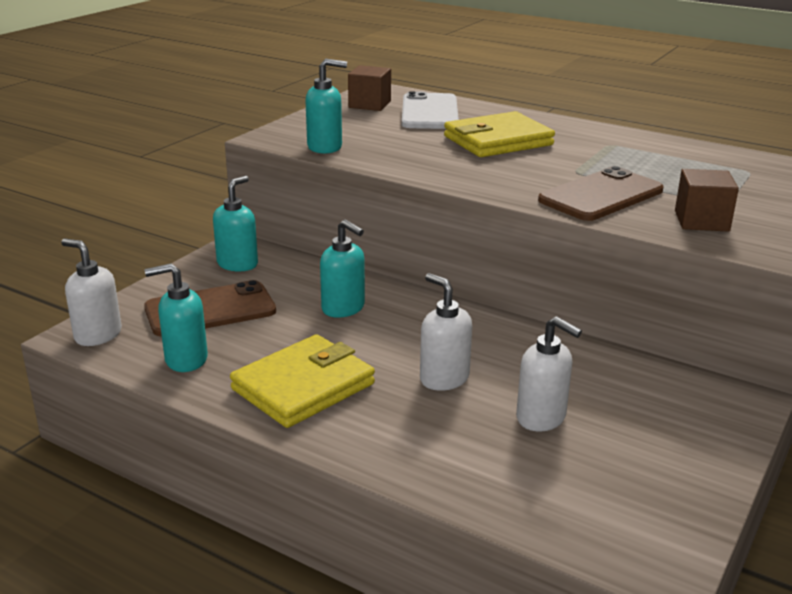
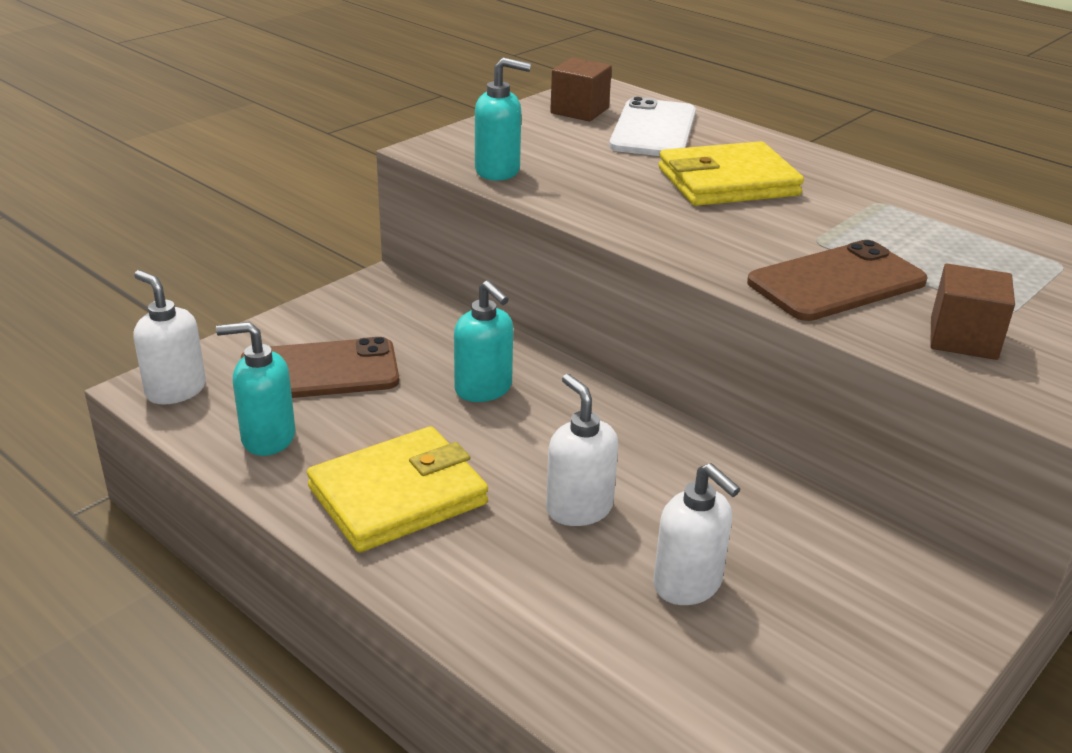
camera: 10 degrees right, 5 degrees up
(238, 264) = (373, 310): turquoise soap dispenser -> none

